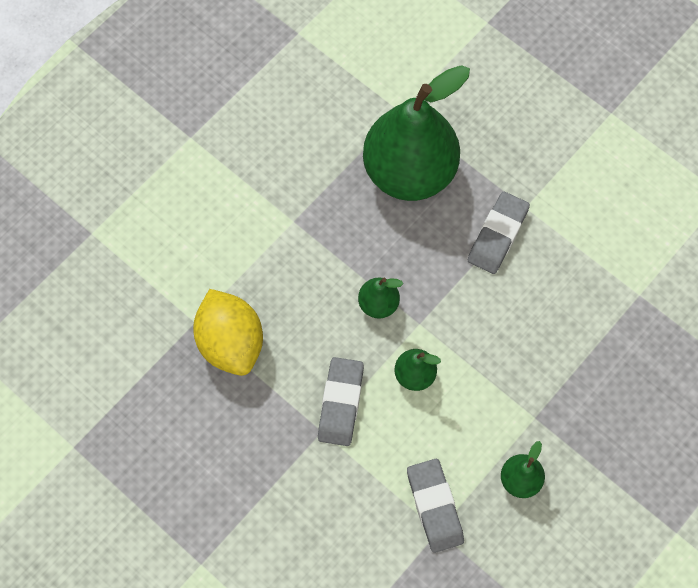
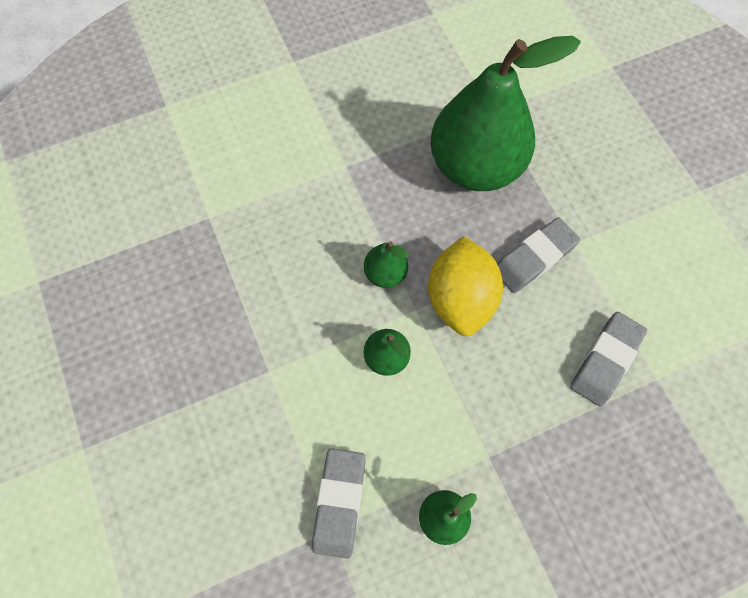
camera: 25 degrees right, 0 degrees up
(231, 343) = (229, 250): yellow lemon -> yellow lemon (460, 299)
(340, 403) = (300, 352): grey eraser -> grey eraser (605, 360)

